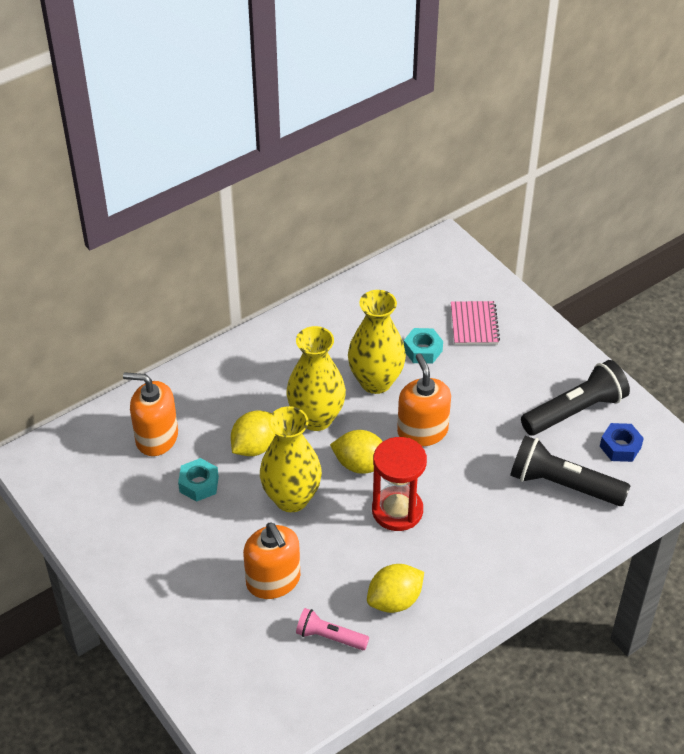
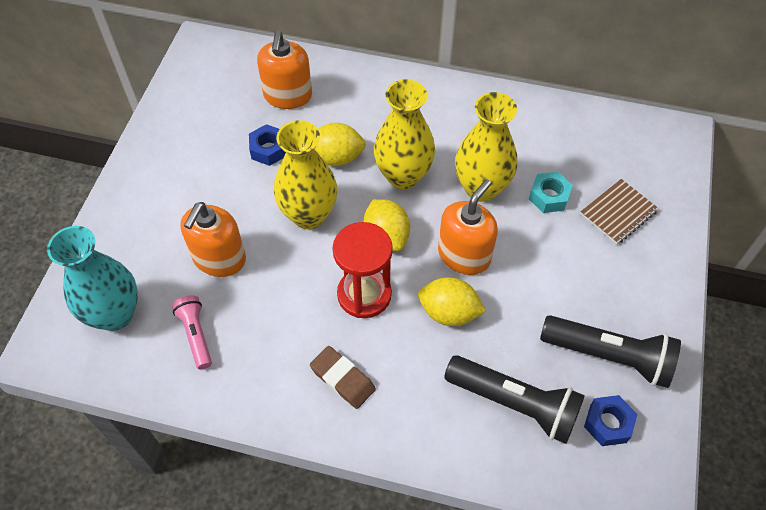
camera: 50 degrees right, 10 degrees up
(156, 437) = (288, 96): orange soap dispenser -> orange soap dispenser turned 150 degrees counterclockwise
(199, 484) = (268, 149): turquoise nut -> blue nut
(256, 681) = (115, 314): none -> turquoise vase
(394, 600) = (270, 357): yellow lemon -> yellow lemon (449, 312)
(454, 568) = (343, 379): none -> brown eraser
(474, 324) = (618, 213): pink notebook -> brown notebook
(563, 485) = (515, 404): black flashlight -> black flashlight turned 135 degrees clockwise

